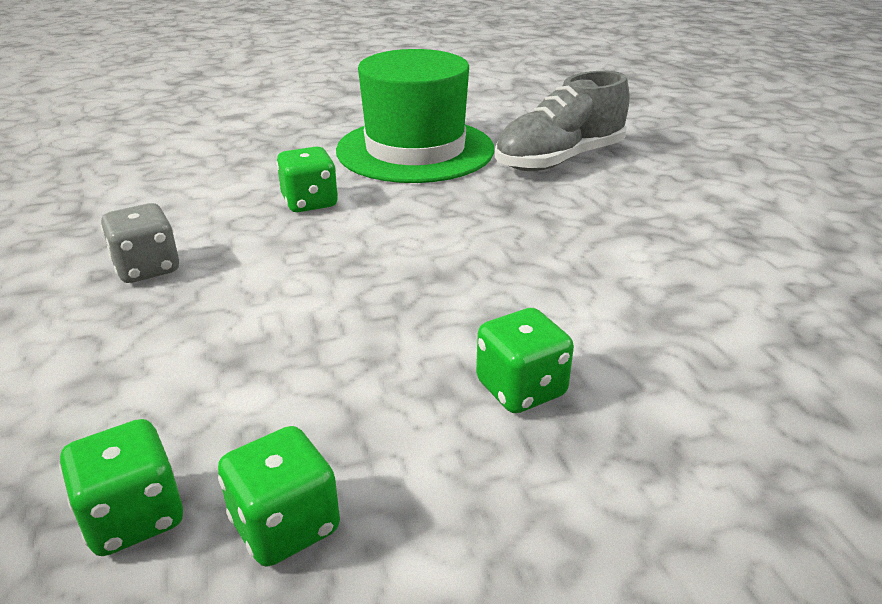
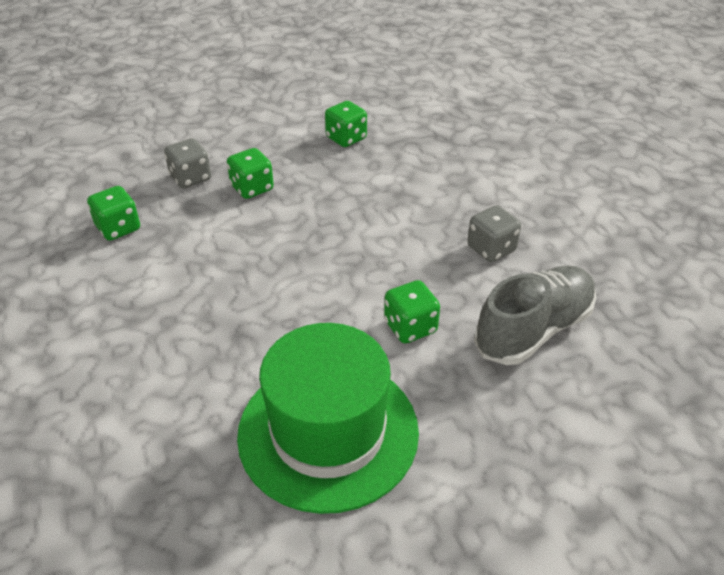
camera: 175 degrees right, 10 degrees up
(133, 517) = (402, 138): green dice -> green dice (118, 228)
(559, 160) = (167, 420): grey shoe -> grey shoe (533, 330)
(661, 421) = (190, 178): none -> grey dice

